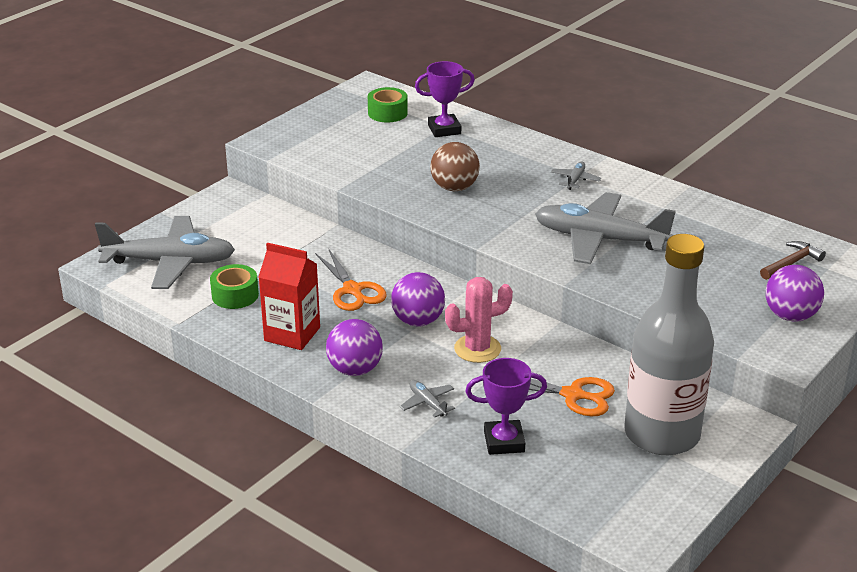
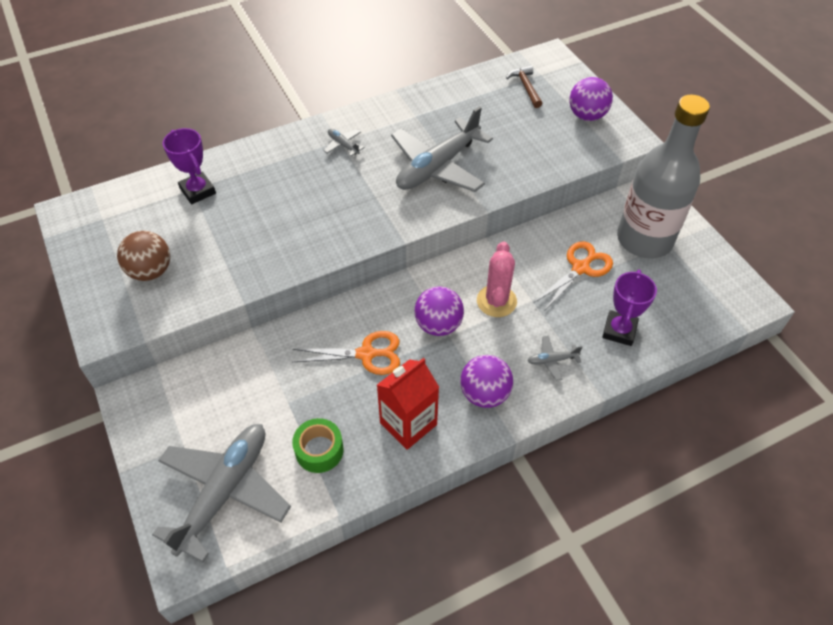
camera: 65 degrees left, 20 degrees up
(387, 113) = (133, 218): green tape -> none
(444, 129) = (198, 191): purple trophy -> purple trophy turned 45 degrees counterclockwise
(454, 188) = (301, 221): brown ball -> brown ball (151, 271)

